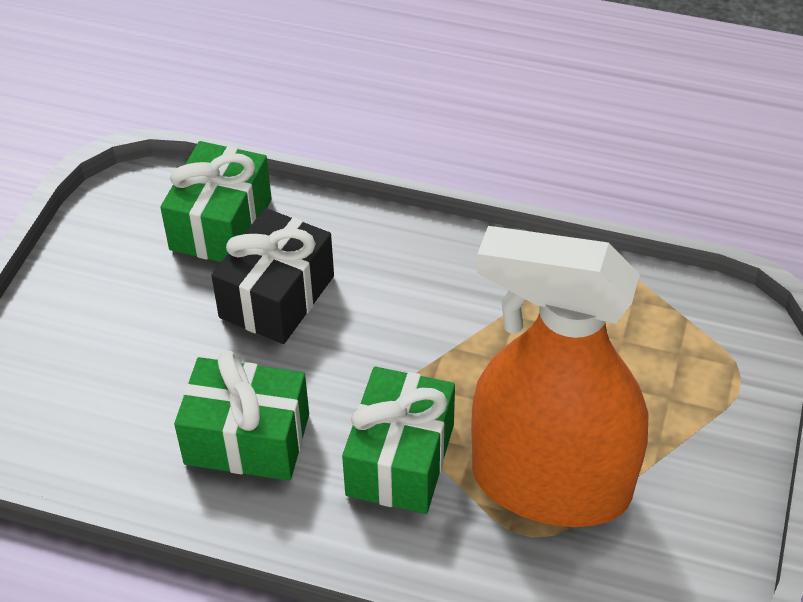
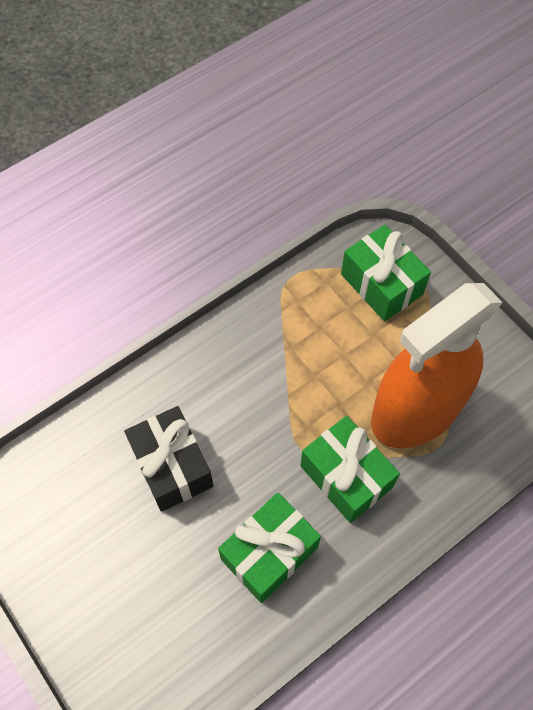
camera: 55 degrees left, 15 degrees up
(221, 224) = (83, 462): green gift -> green gift (381, 284)

